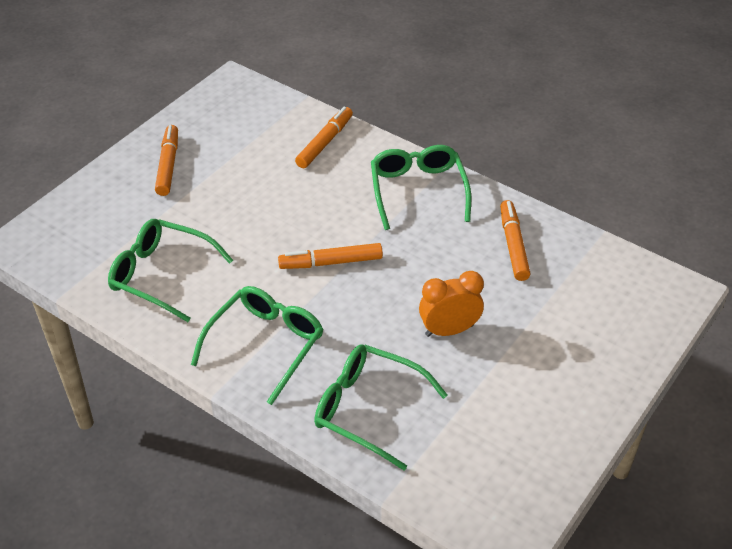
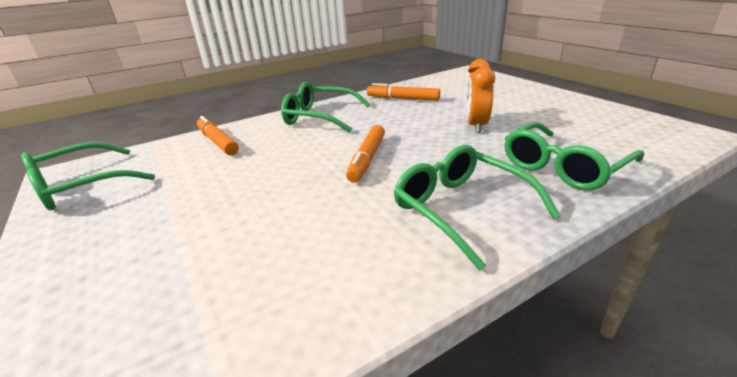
camera: 65 degrees left, 15 degrees down
(162, 275) = (294, 273): green glasses -> green glasses (82, 186)
(168, 165) = (106, 235): orange marker -> none

